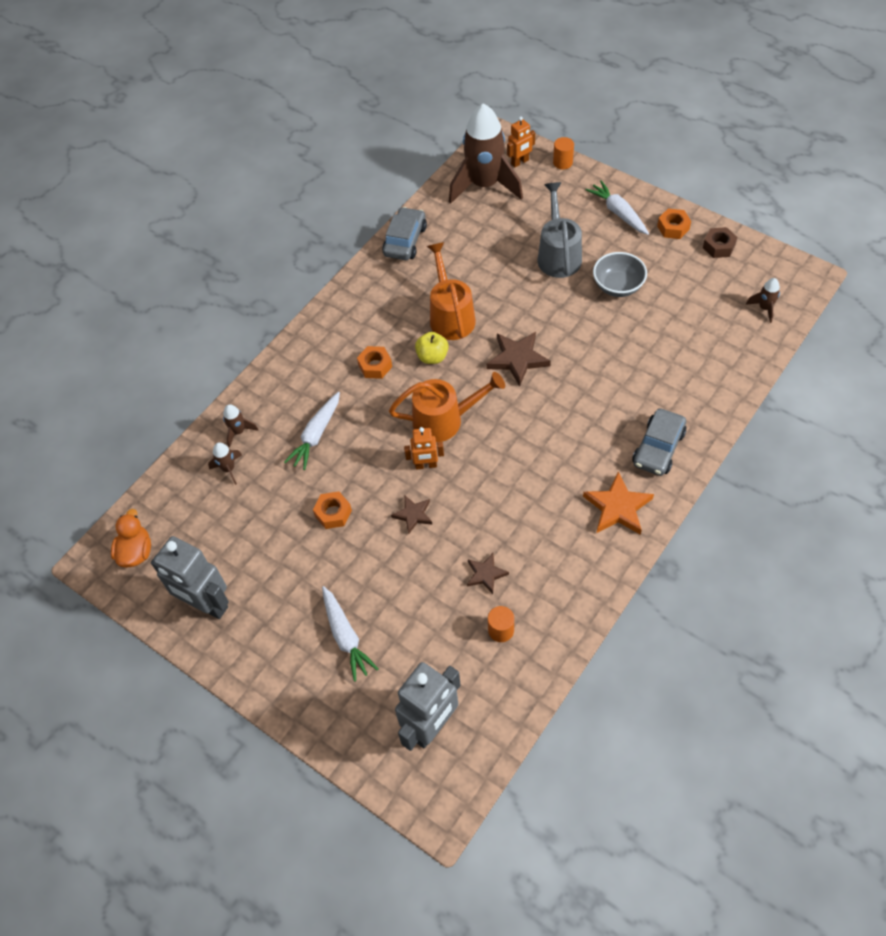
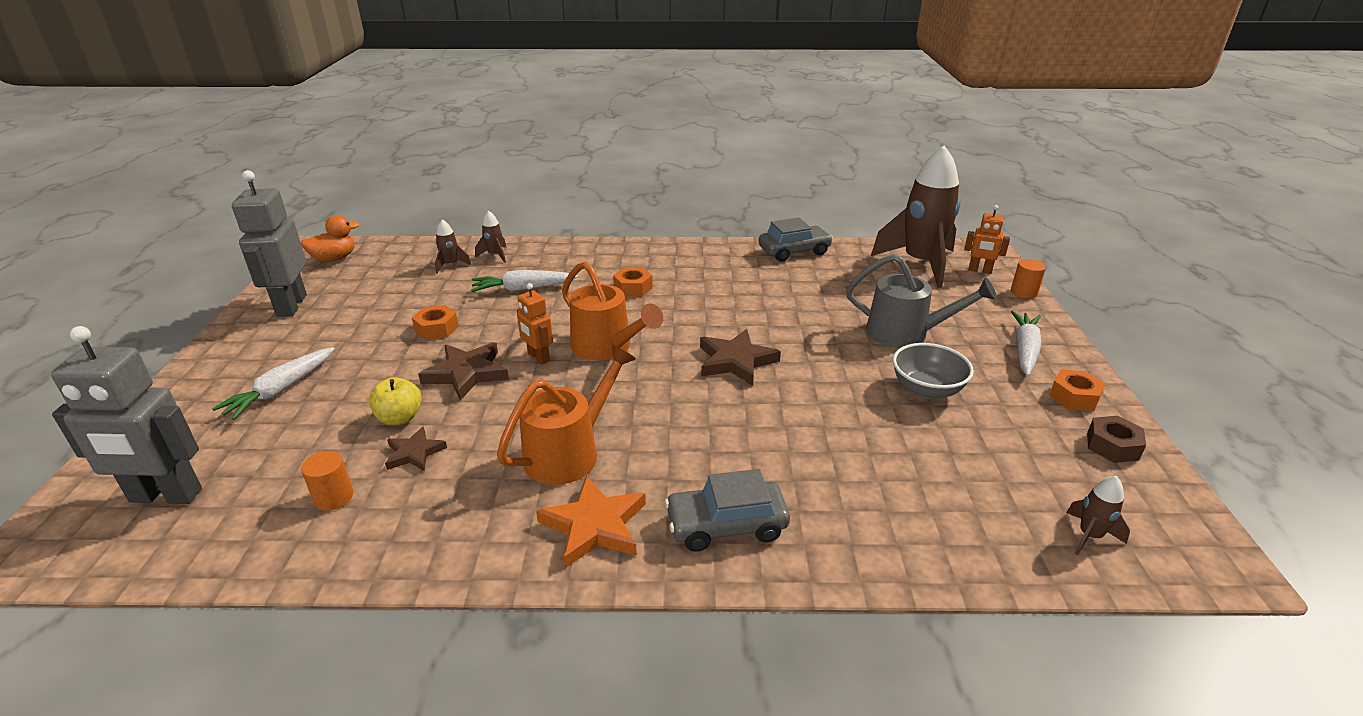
camera: 50 degrees right, 25 degrees down
(413, 515) = (467, 373): brown star -> brown star, size x1.64
(432, 357) = (678, 312): yellow apple -> yellow apple (400, 418)
(450, 315) = (741, 303): orange watering can -> orange watering can (570, 452)
(558, 254) = (906, 334): grey watering can -> grey watering can turned 60 degrees clockwise

